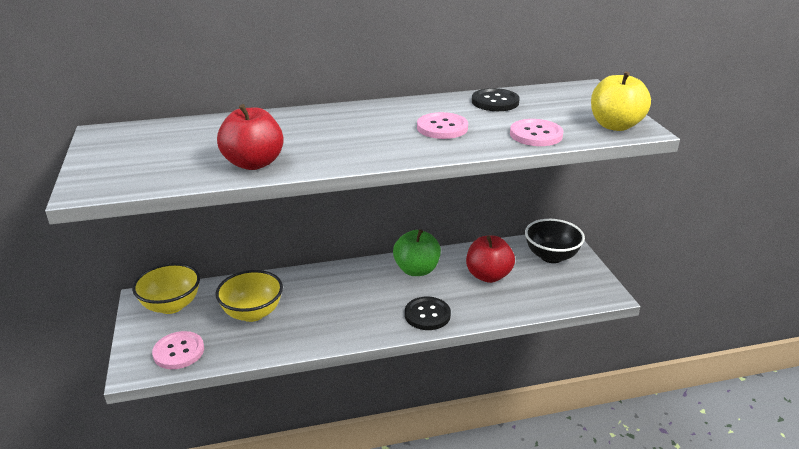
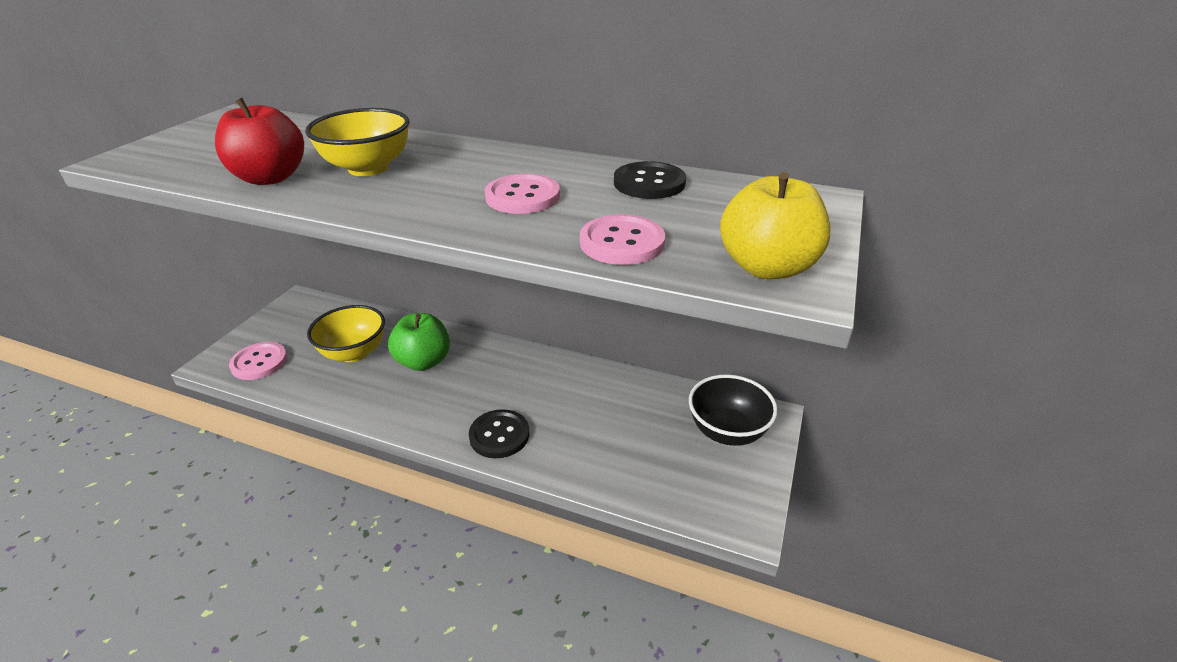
camera: 35 degrees right, 5 degrees up
(171, 305) = (308, 315): yellow bowl -> yellow bowl (368, 168)
(416, 270) = (550, 376): green apple -> green apple (424, 361)
(488, 276) = (620, 420): red apple -> none

